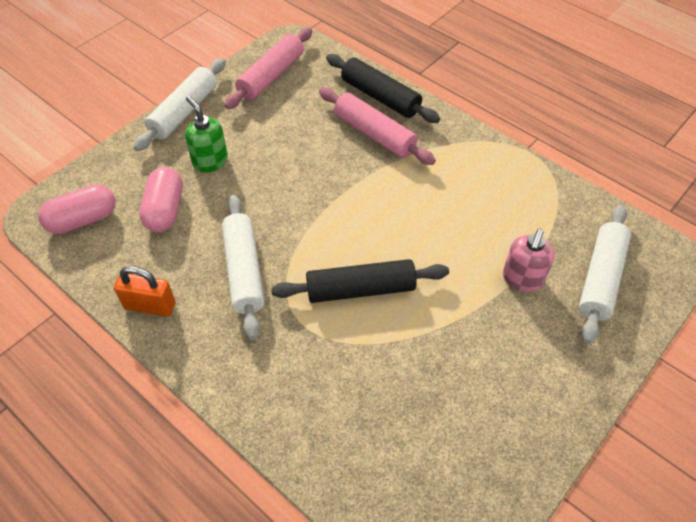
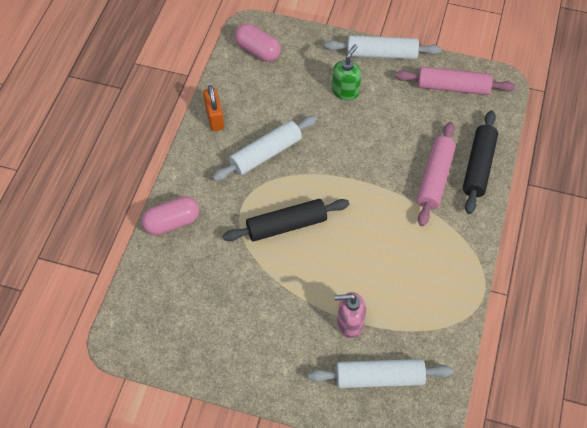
camera: 65 degrees right, 5 degrees up
(165, 210) = (289, 88): pink capsule -> pink capsule (172, 223)
(360, 289) = (286, 225): black rolling pin -> black rolling pin turned 75 degrees counterclockwise

